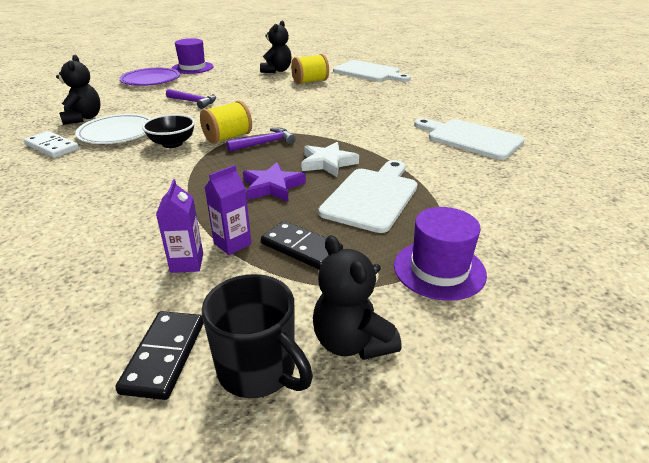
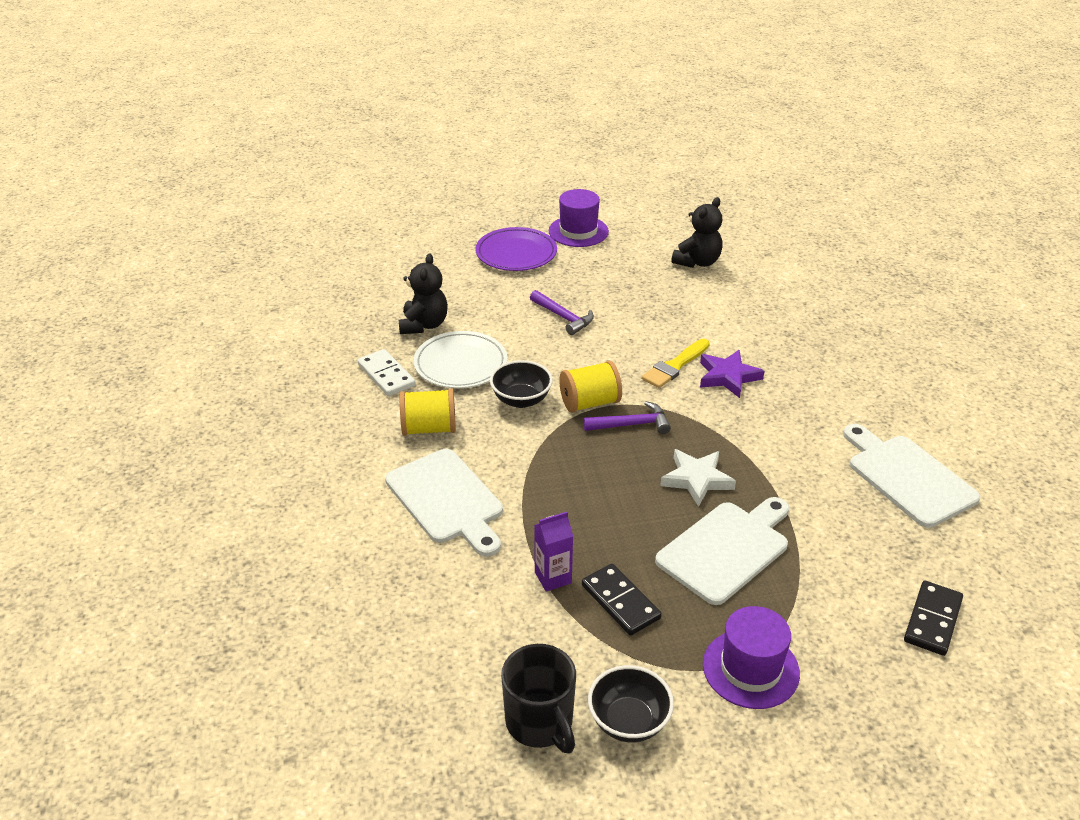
camera: 20 degrees right, 5 degrees up
(164, 356) = (466, 686): black domino -> black domino (932, 620)
(187, 263) = (504, 590): purple carton -> none
(272, 186) = (618, 504): purple star -> purple star (728, 377)
(283, 112) = (674, 366): none -> yellow brush
(310, 82) = (737, 300): yellow spool -> yellow spool (429, 428)
(352, 342) = (628, 721): black teddy bear -> black bowl
(369, 72) = (836, 292): white cutting board -> white cutting board (447, 500)

